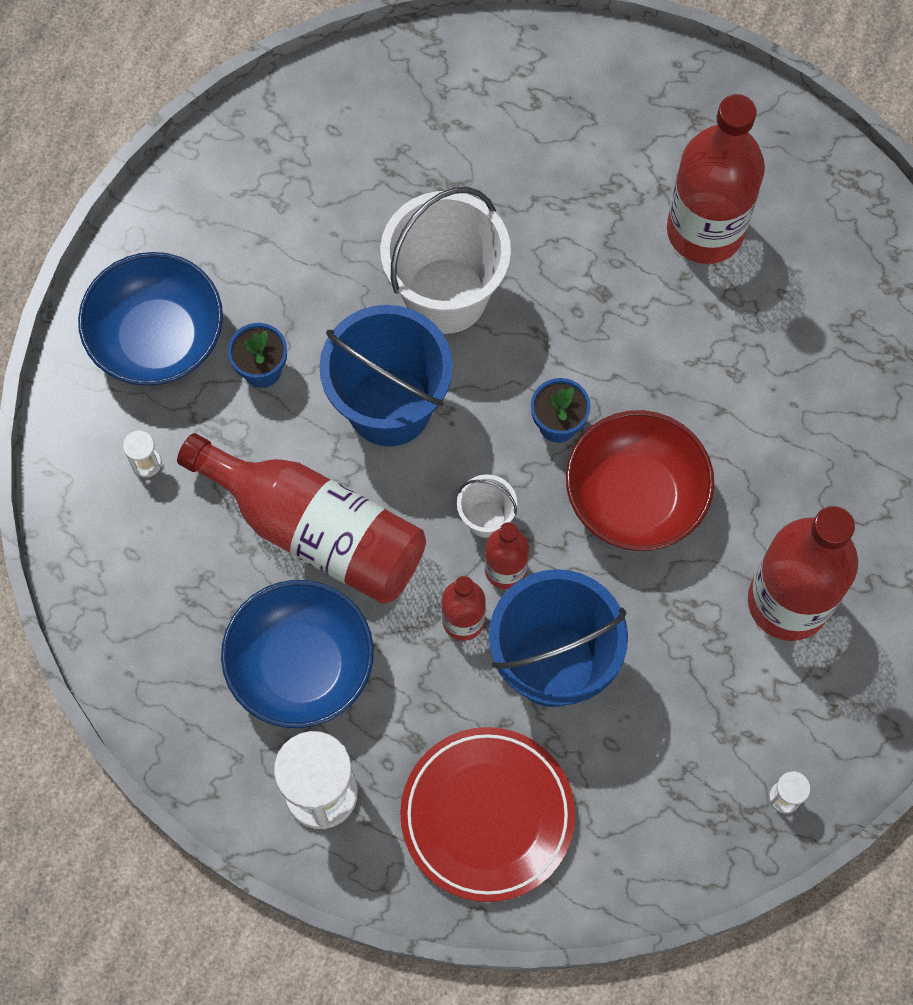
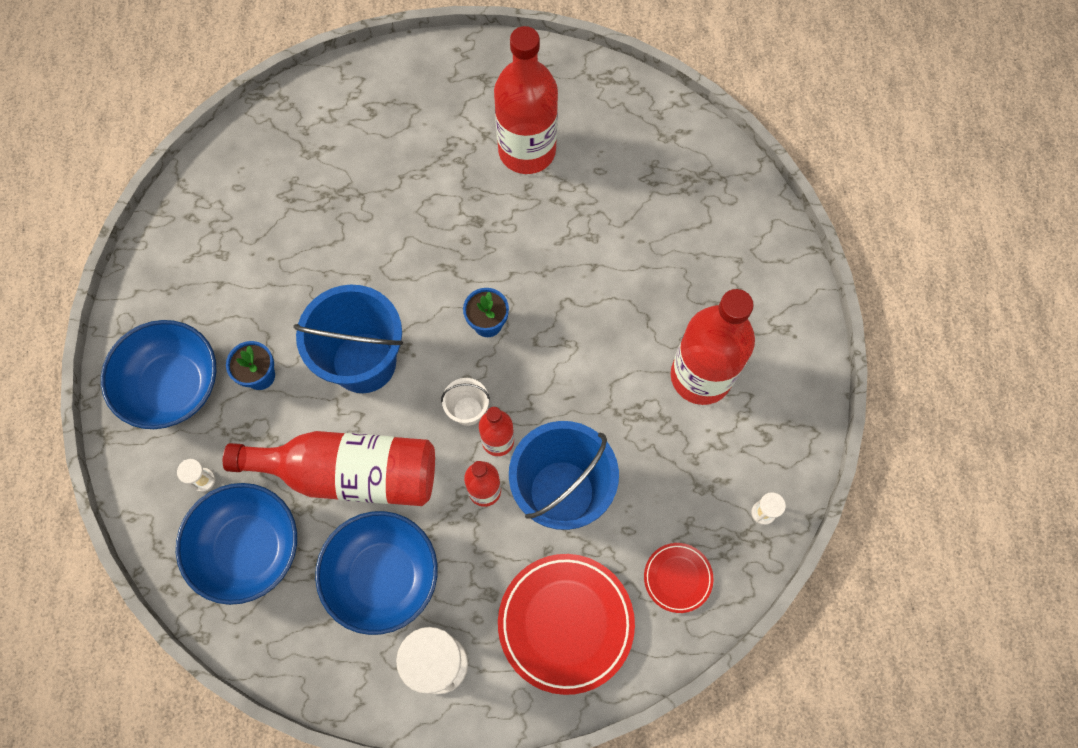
camera: 25 degrees left, 0 degrees up
(164, 565) = (248, 549): none -> blue bowl
(446, 295) = (369, 268): white bucket -> none
(635, 496) = (564, 350): red bowl -> none
(643, 825) = (677, 578): none -> red plate

